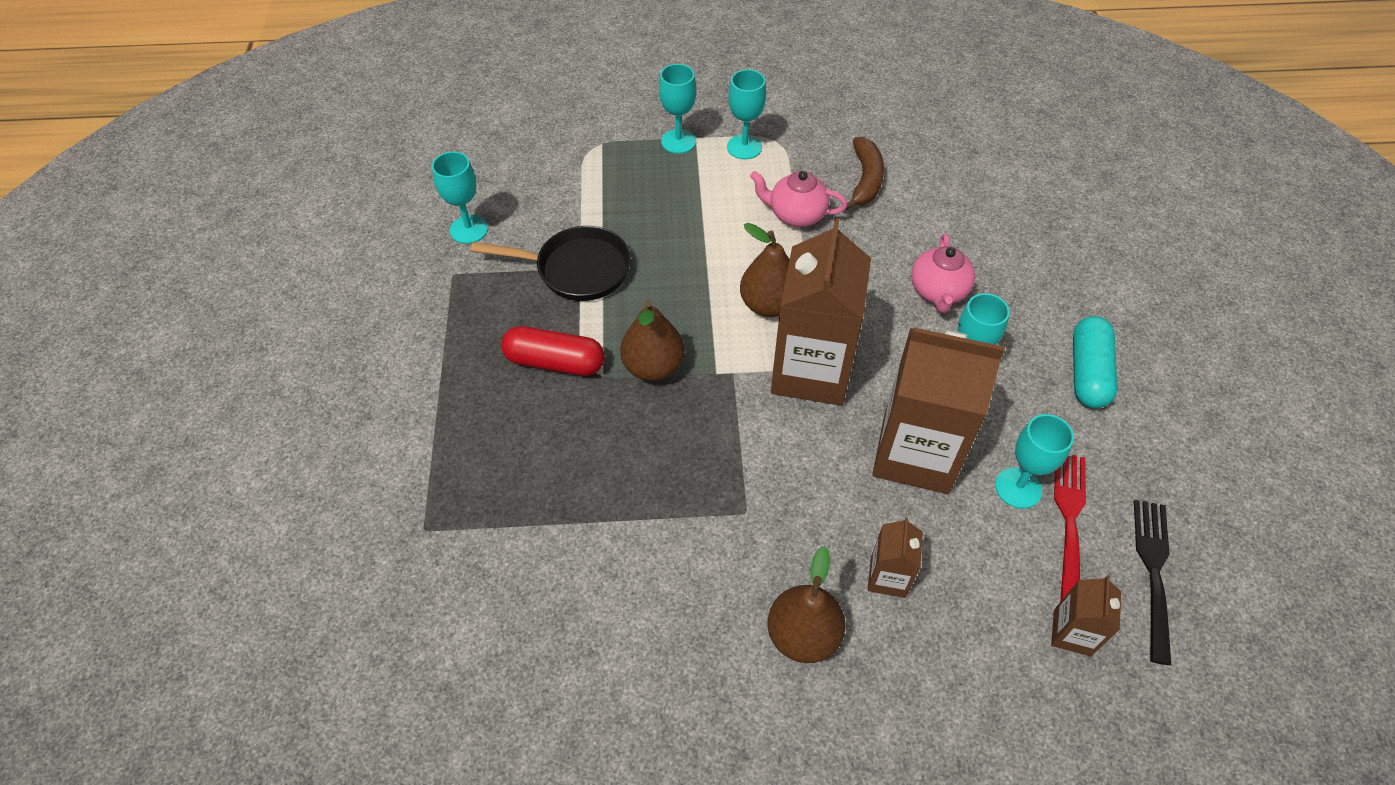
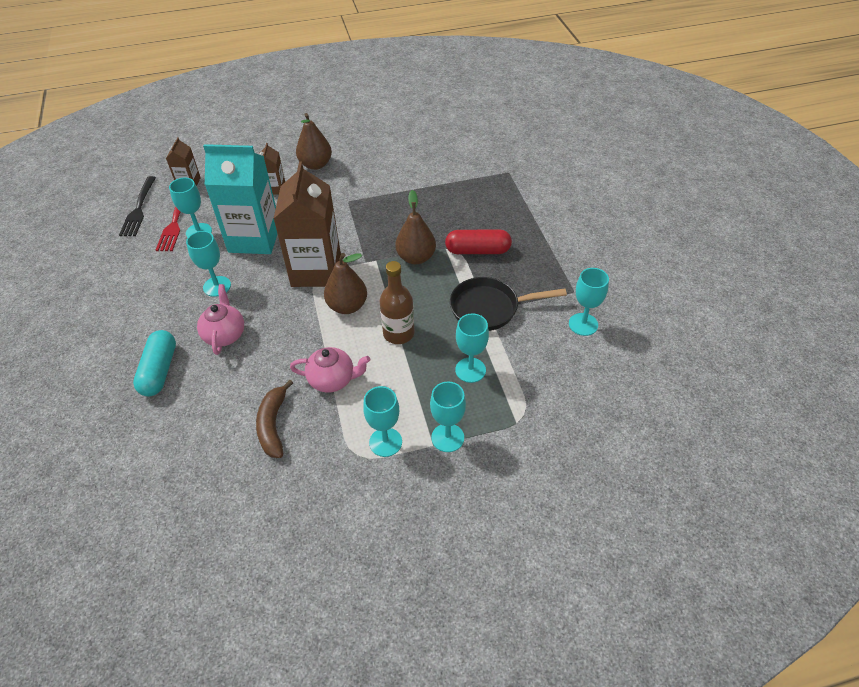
camera: 170 degrees right, 5 degrees down
(630, 200) = (470, 370): none -> turquoise goblet
(706, 256) = (398, 333): none -> brown bottle
(915, 454) = (254, 238): brown carton -> turquoise carton
(1087, 372) = (134, 297): turquoise capsule -> turquoise capsule (159, 370)

